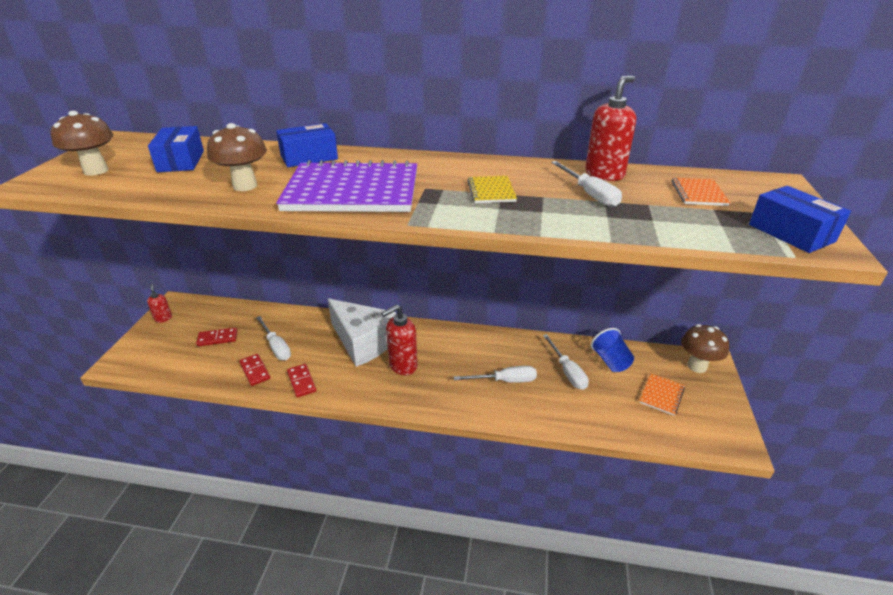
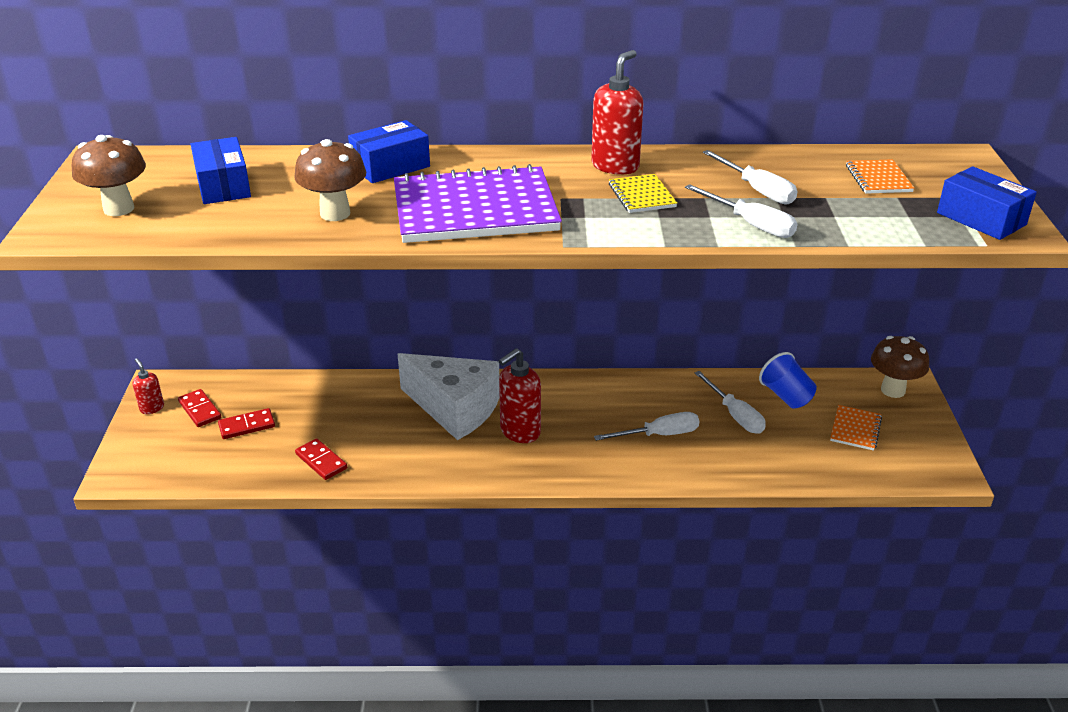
camera: 10 degrees left, 0 degrees up
(276, 347) = (336, 428): white screwdriver -> white screwdriver (750, 224)
(301, 382) = (391, 467): red domino -> red domino (200, 410)
(604, 174) = (767, 162): red soap dispenser -> red soap dispenser (615, 166)

